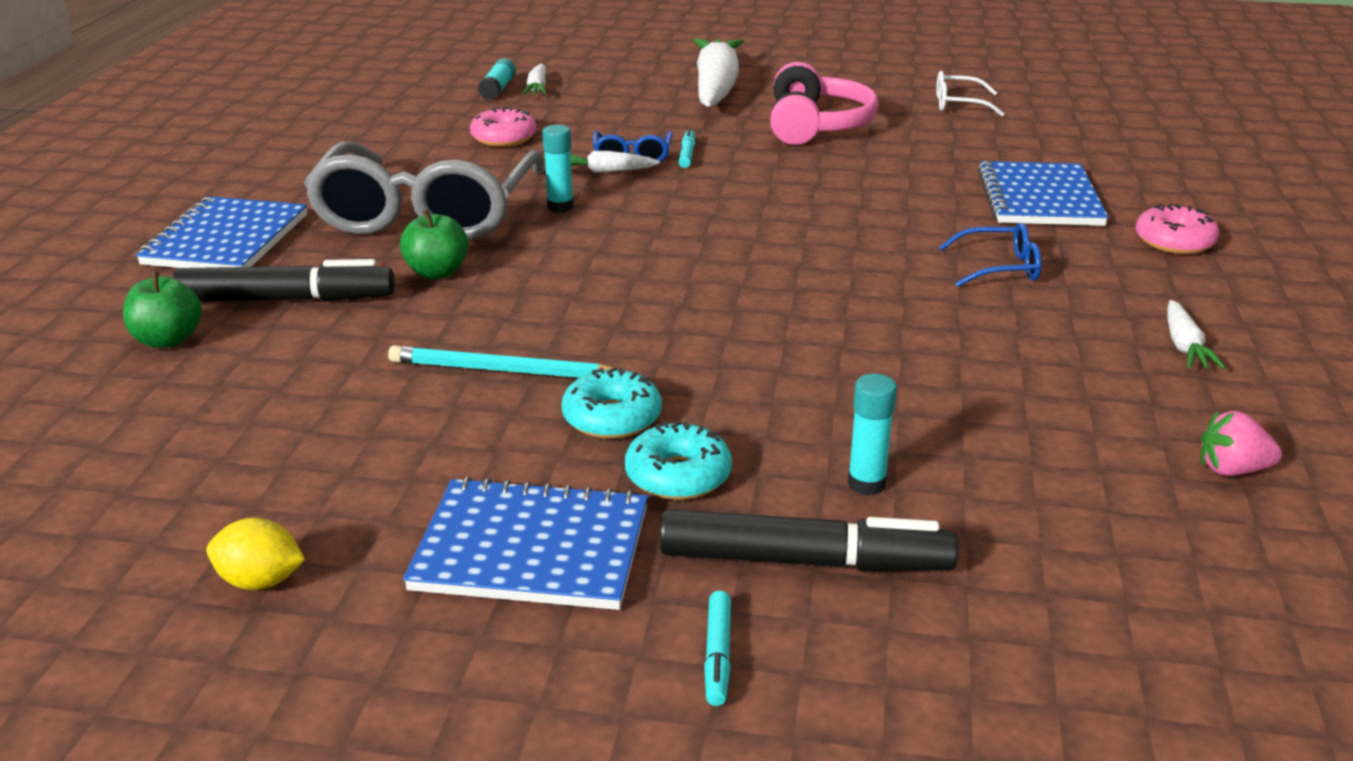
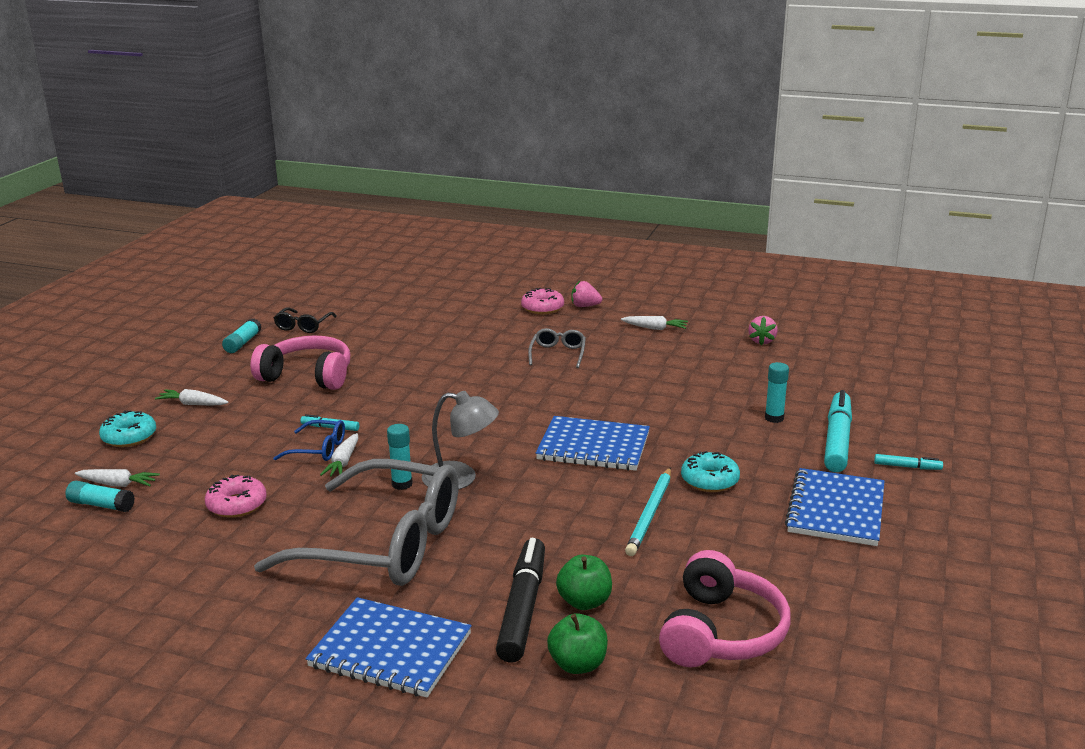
camera: 80 degrees left, 5 degrees down
(202, 435) = (721, 632): none -> pink headphones
(260, 581) = (875, 596): yellow lemon -> none
(437, 272) = (498, 539): green apple -> green apple (584, 602)
(580, 237) = (460, 478): none -> grey lamp
(678, 476) = (768, 465): turquoise donut -> turquoise donut (129, 437)
(716, 88) = (193, 404): white carrot -> white carrot, size x0.45
(805, 561) = (837, 440): black marker -> turquoise marker
(884, 84) = (243, 343): none -> turquoise glue stick
(958, 104) = (303, 326): white glasses -> black glasses
(1000, 268) = (558, 353): blue glasses -> grey glasses
(1039, 198) = (471, 329): blue notebook -> blue notebook (593, 447)
(1221, 276) = (585, 306): none -> pink strawberry

